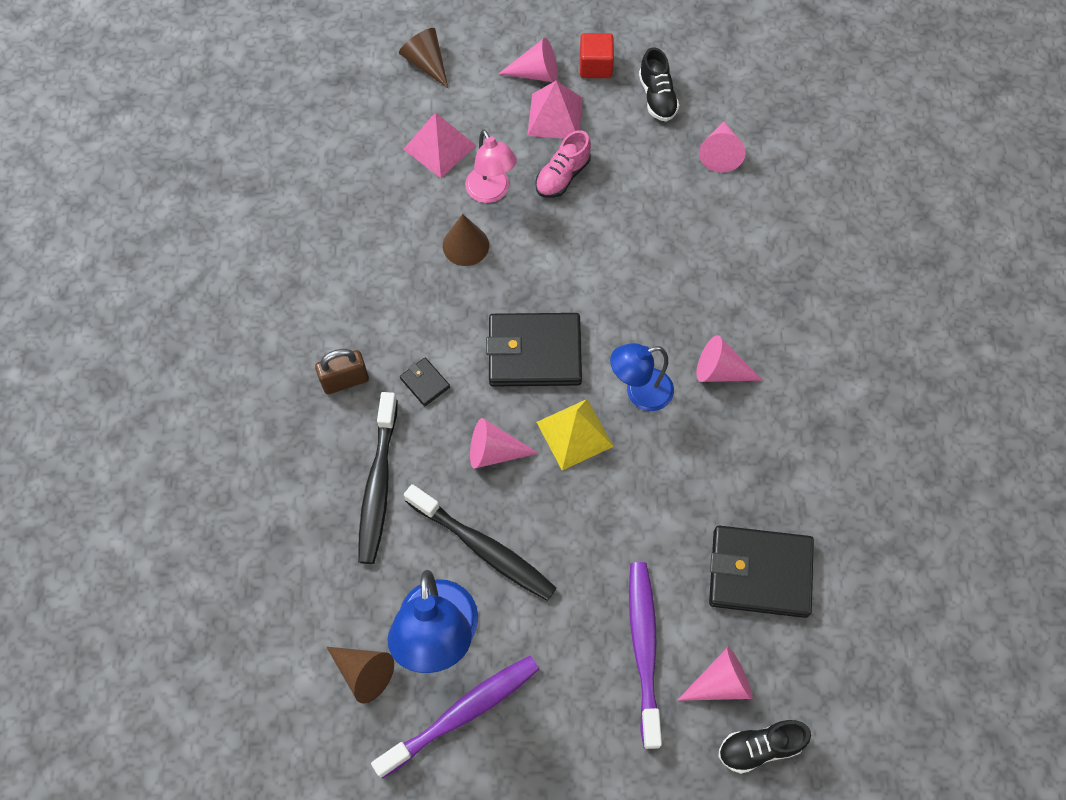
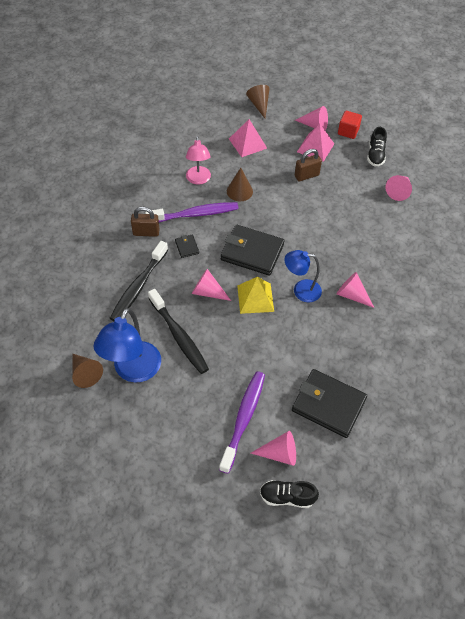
camera: 20 degrees right, 10 degrees down
(462, 713) = (127, 413): purple toothbrush -> purple toothbrush (195, 214)
(491, 192) = (265, 171): pink lamp -> pink lamp (198, 179)
(562, 176) = (306, 175): pink shoe -> brown padlock

